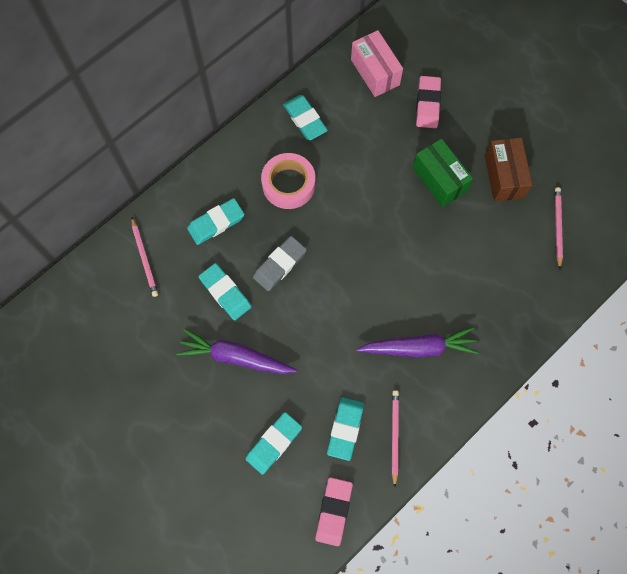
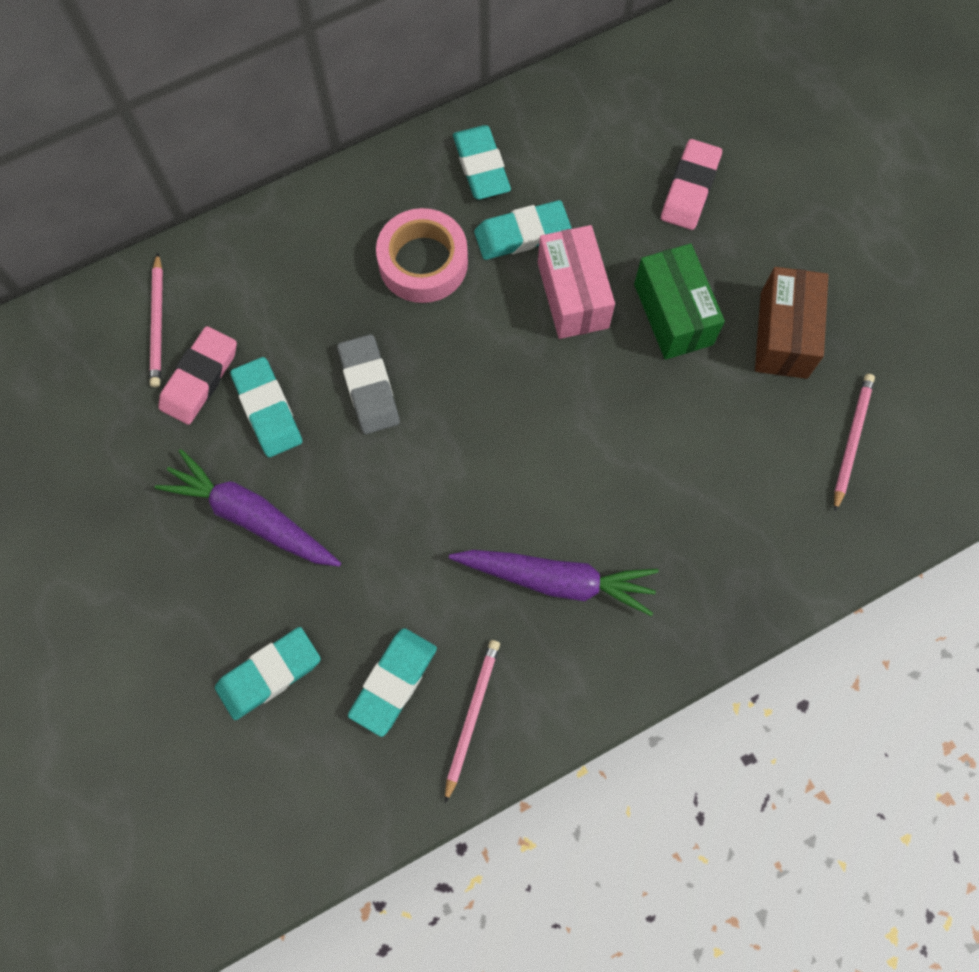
camera: 15 degrees right, 0 degrees up
(216, 223) = (288, 295): turquoise eraser -> turquoise eraser (522, 234)
(279, 265) = (369, 387): grey eraser -> grey eraser turned 75 degrees counterclockwise
(333, 511) = (332, 814): pink eraser -> pink eraser (200, 378)
(375, 72) = (618, 118): pink box -> pink box (573, 295)

